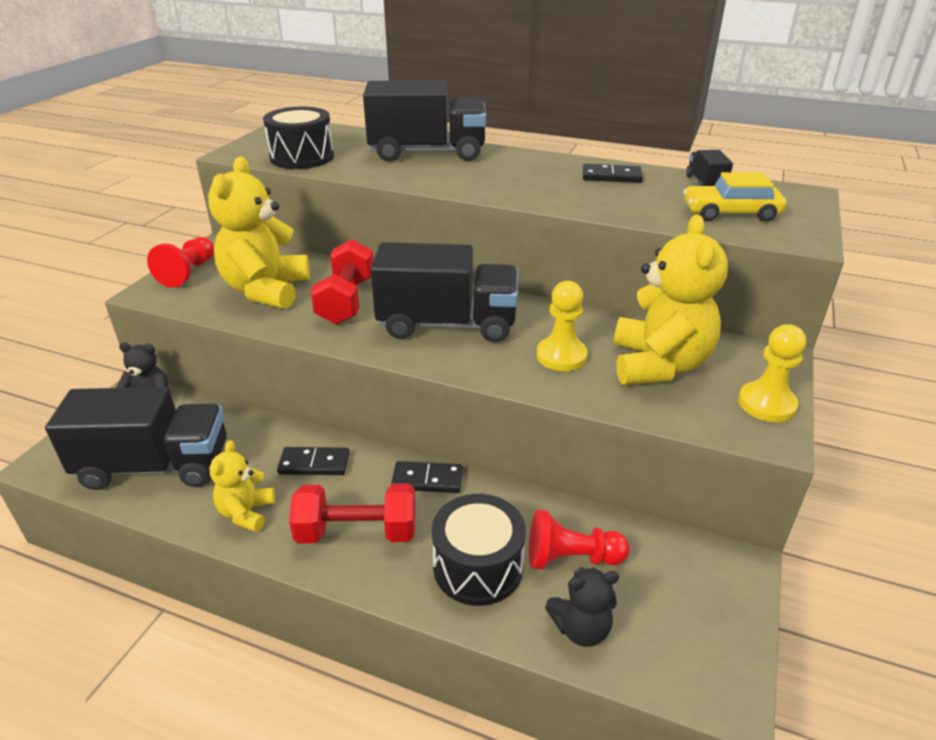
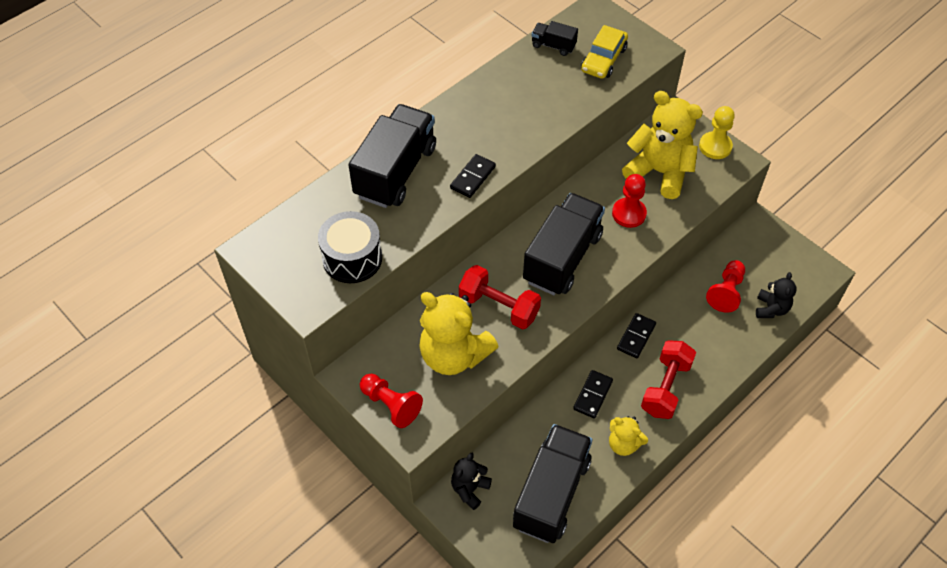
camera: 65 degrees left, 20 degrees up
(478, 567) = (715, 337): black drum -> none
(561, 356) = (629, 214): yellow pawn -> red pawn
(611, 176) = (512, 85): black domino -> black domino (472, 177)

